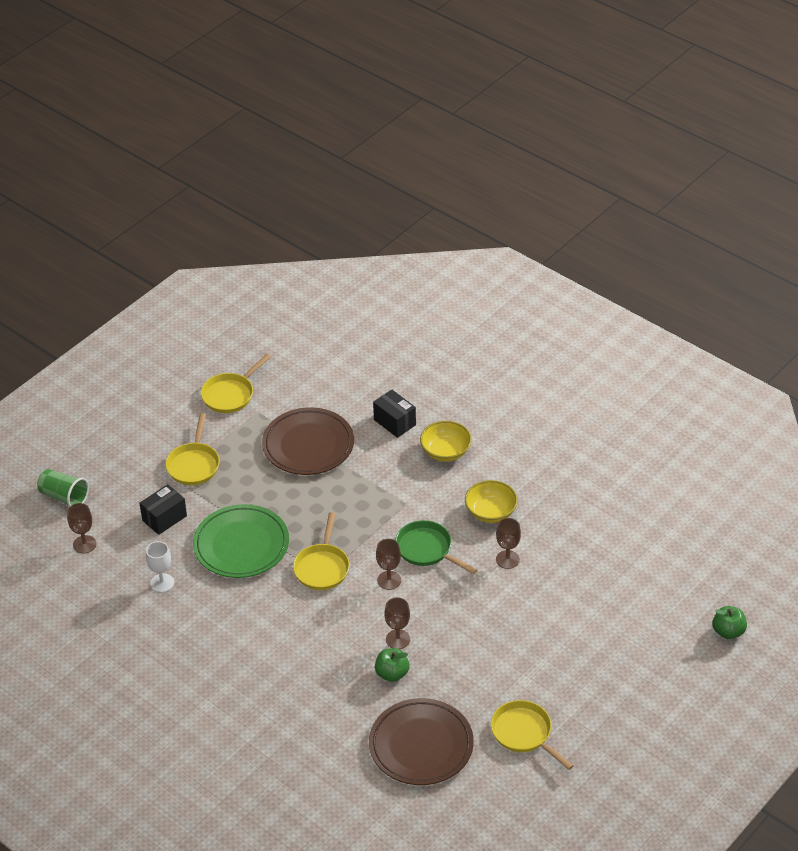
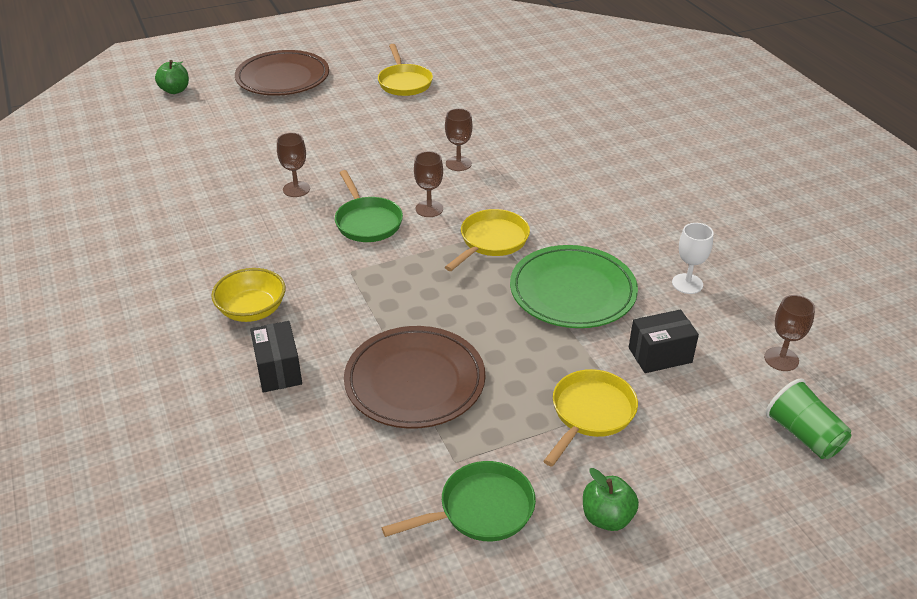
camera: 155 degrees left, 5 degrees down
(230, 394) = (481, 510): yellow pan -> green pan
(392, 674) = (483, 143): green apple -> green apple (607, 517)
(421, 745) = (494, 97): brown plate -> brown plate (283, 78)
(490, 512) = (268, 233): yellow bowl -> none

